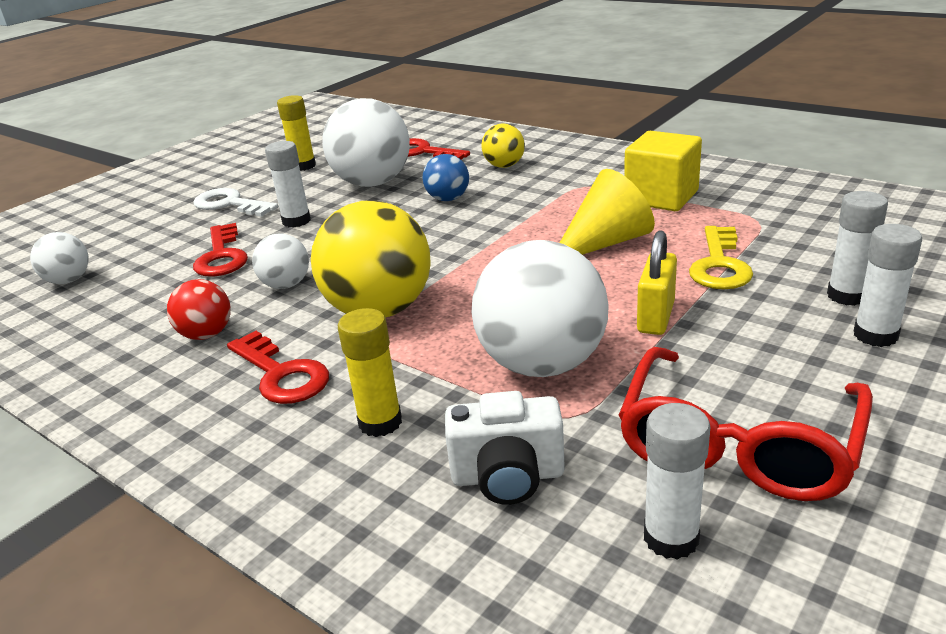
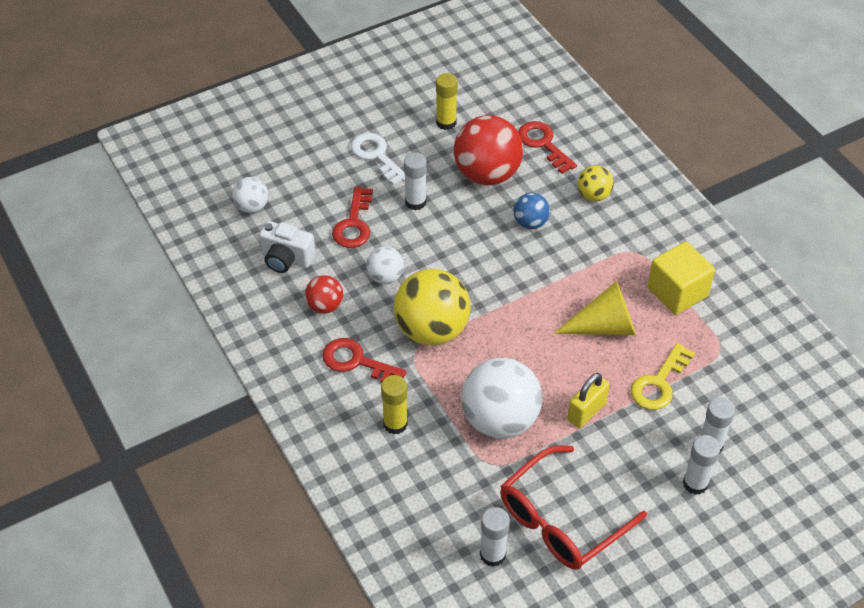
camera: 20 degrees right, 20 degrees up
(281, 374) = (357, 362): red key -> red key turned 135 degrees clockwise
(372, 183) = (487, 174): white ball -> red ball
(508, 477) = (440, 488): white camera -> white camera (286, 259)

